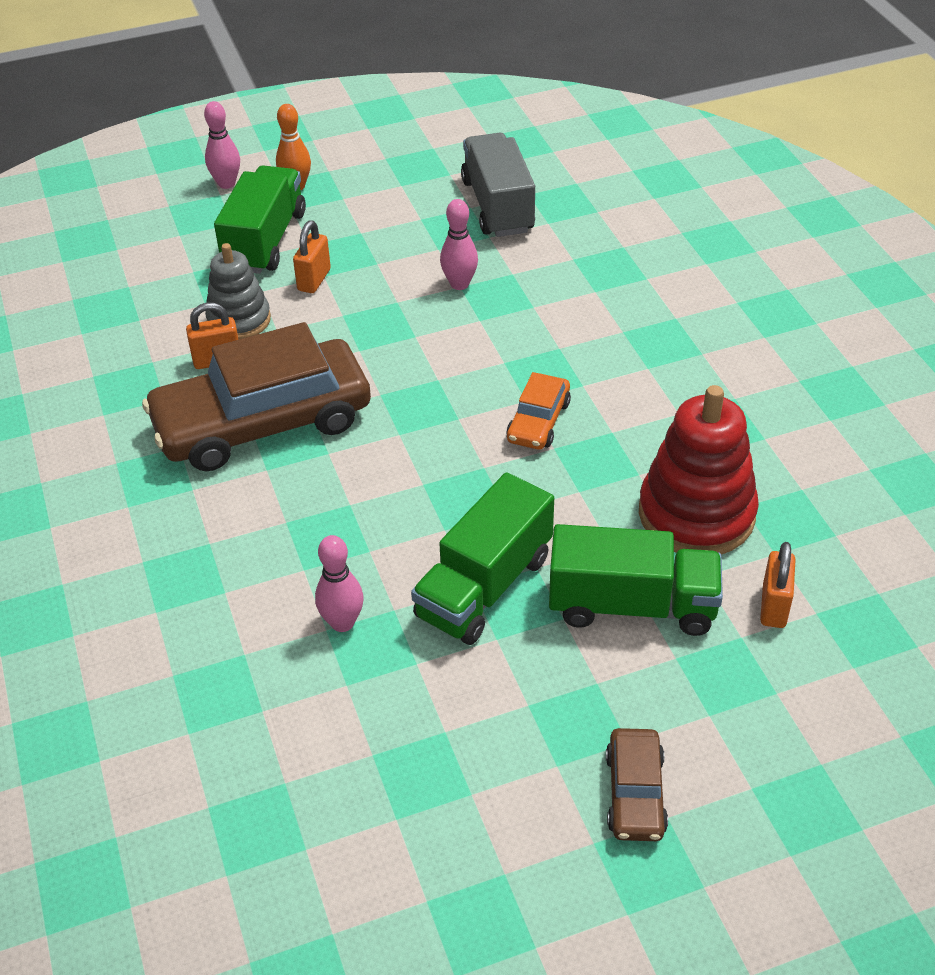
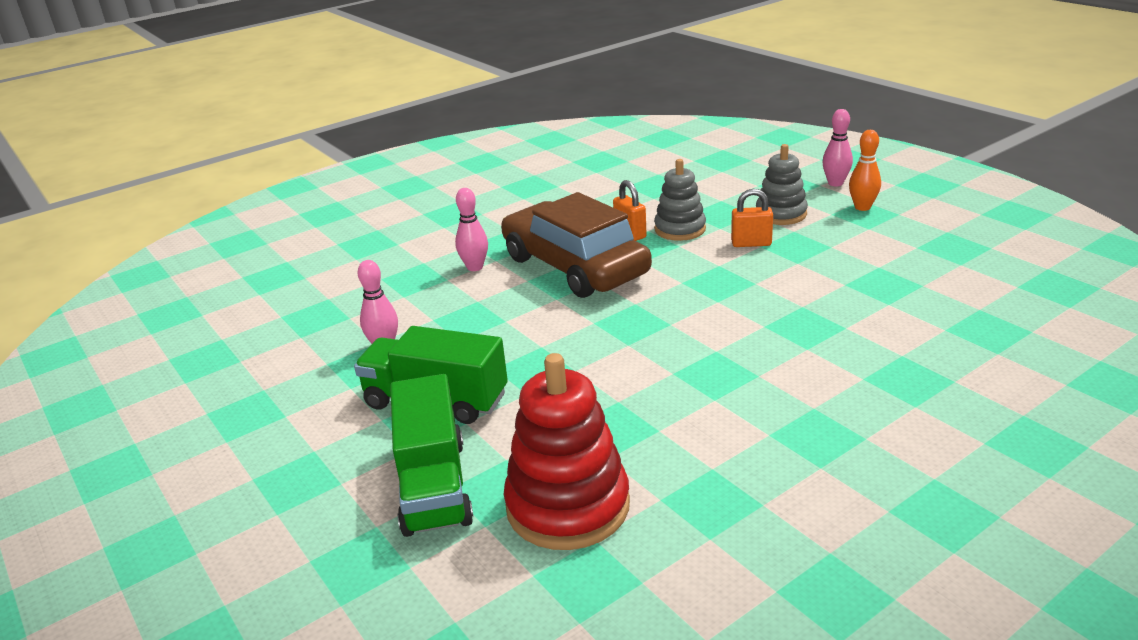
camera: 75 degrees right, 15 degrees down
(265, 241) = (781, 214): green truck -> grey stacking toy
(459, 284) = (804, 305): pink bowling pin -> pink bowling pin (475, 267)
(498, 206) = (940, 297): grey truck -> none
(538, 421) = (648, 385): orange car -> none
(635, 793) = (221, 528): brown car -> none
(774, 606) = (455, 585): orange padlock -> none

